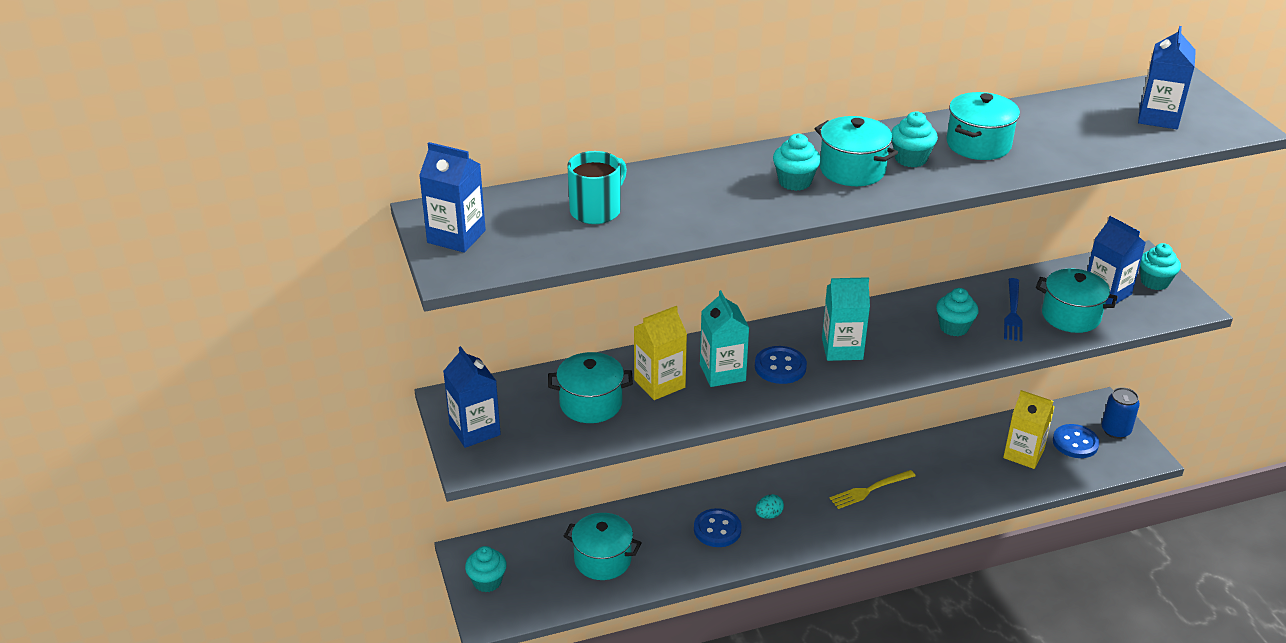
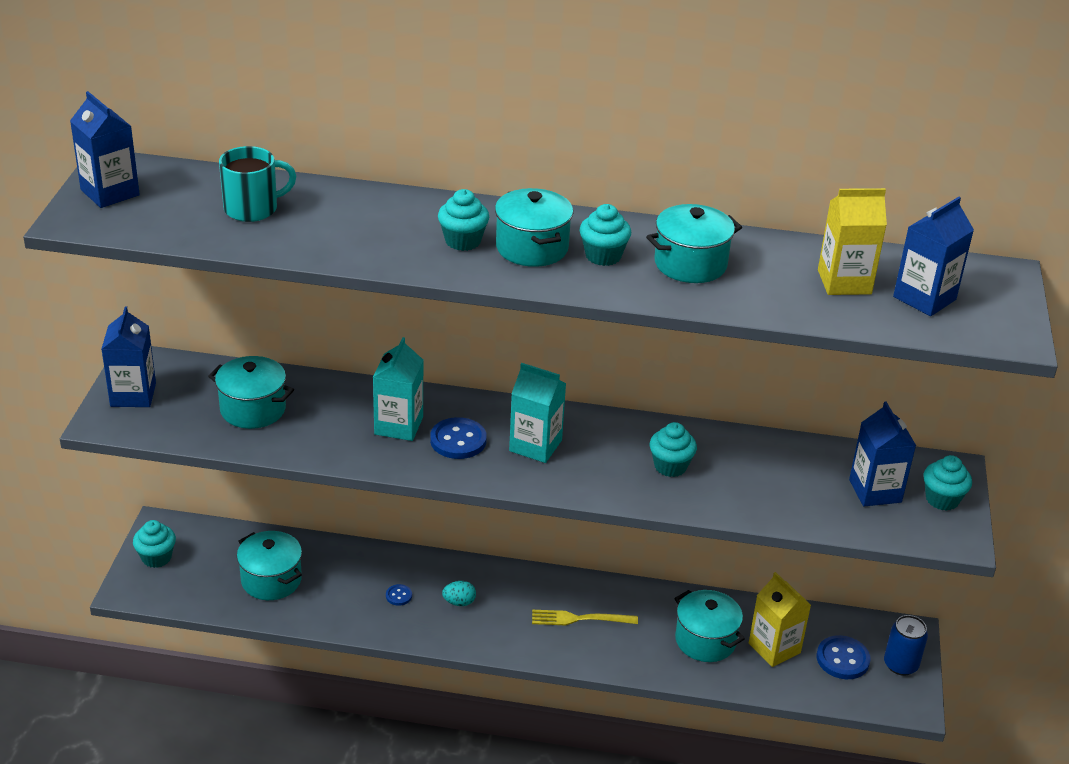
camera: 25 degrees right, 0 degrees up
(659, 383) = (331, 414): yellow carton -> yellow carton (844, 282)
(717, 529) = (399, 596): blue button -> blue button, size x0.51
(1013, 313) = (748, 474): blue fork -> none
(1070, 316) = (808, 500): turquoise pot -> turquoise pot (705, 640)

